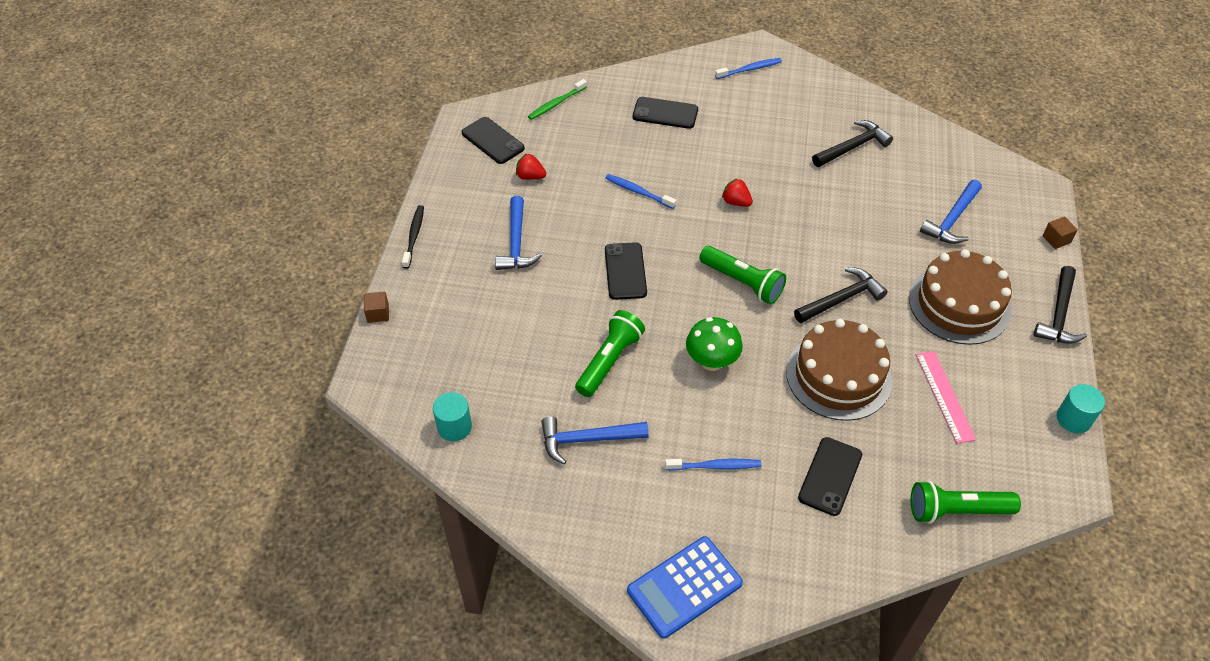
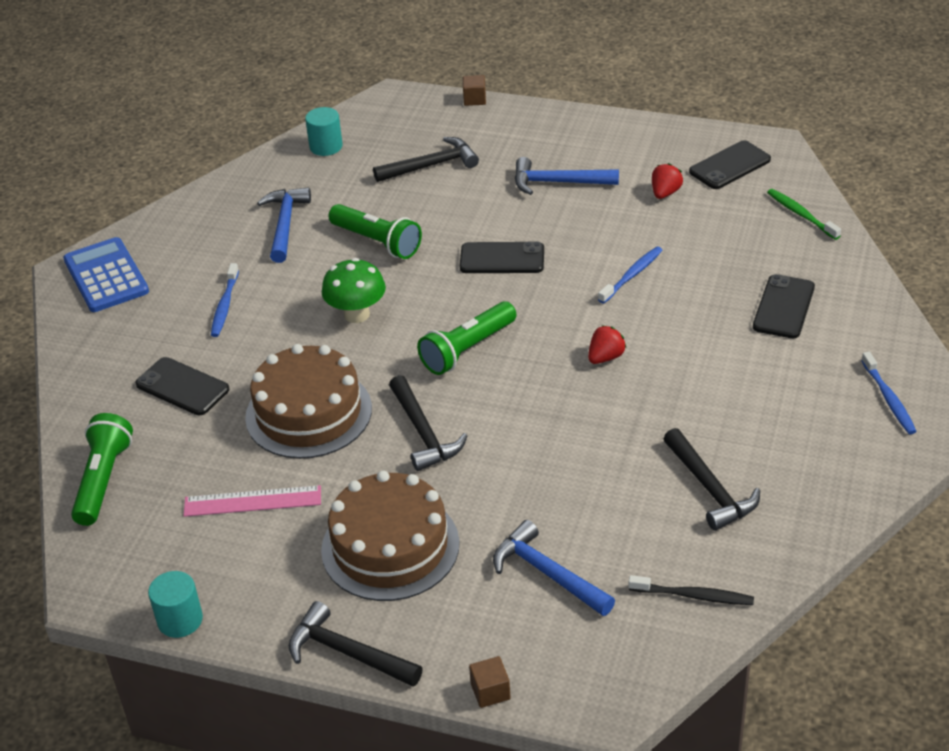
camera: 100 degrees right, 10 degrees down
(414, 236) = (577, 116): black toothbrush -> black toothbrush (693, 596)
(489, 335) = (431, 165): none -> black hammer

